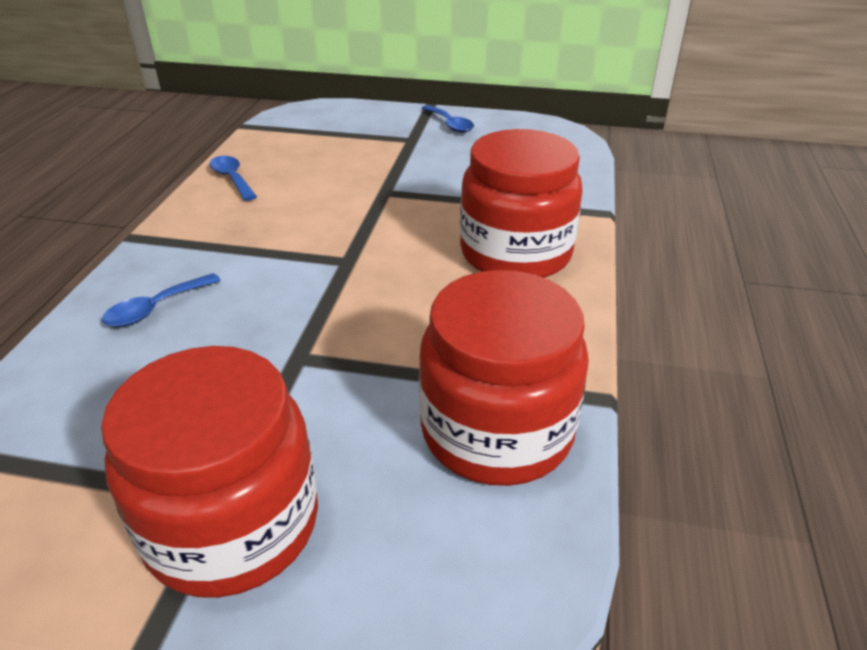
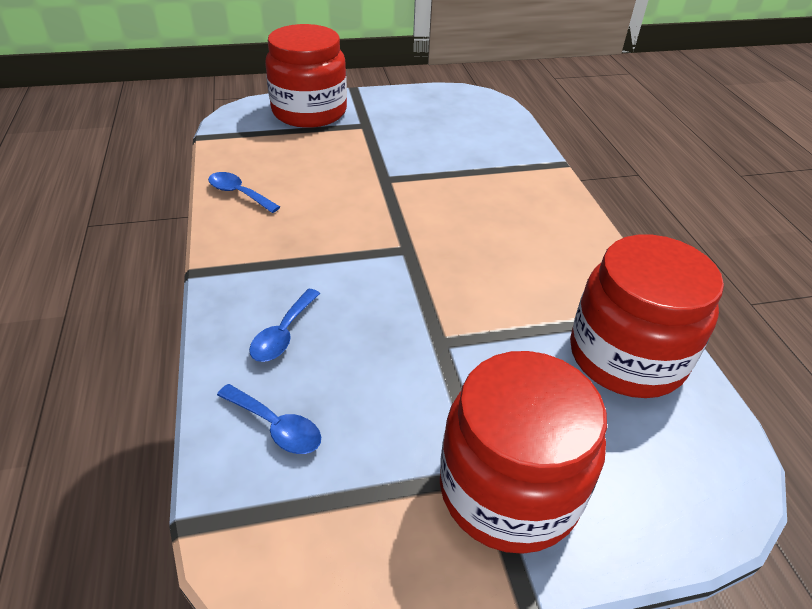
camera: 25 degrees left, 5 degrees up
(450, 124) = (386, 105): blue spoon -> blue spoon (276, 427)
(515, 253) = (529, 212): red jar -> red jar (309, 112)

